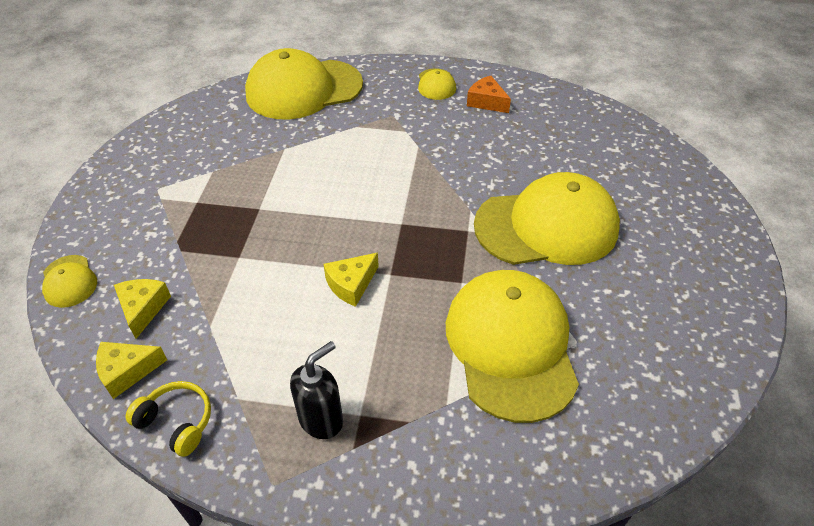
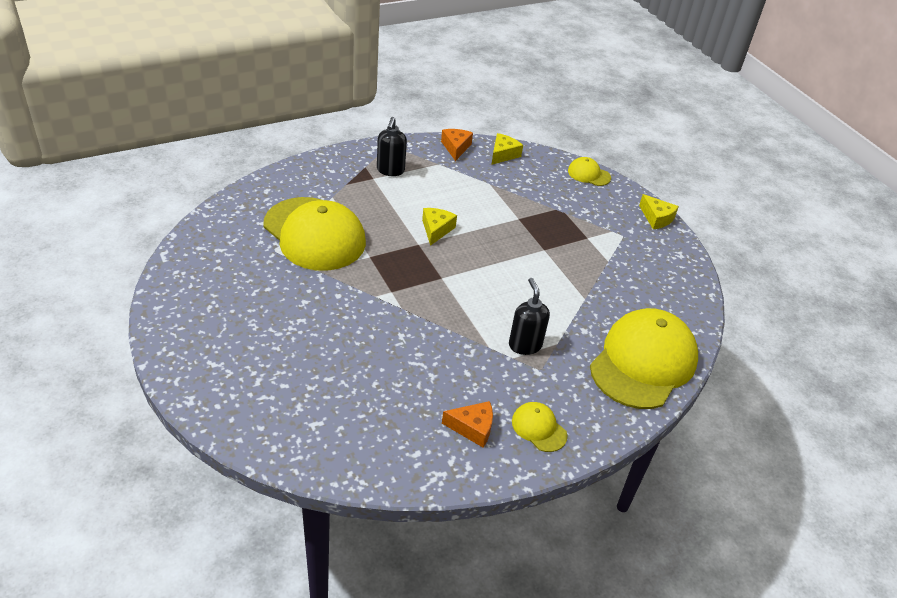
camera: 140 degrees right, 5 degrees down
(143, 309) = (533, 178): yellow cheese -> yellow cheese (656, 218)
(177, 422) = (456, 148): yellow headphones -> orange cheese
(385, 135) = (525, 345): none -> black soap dispenser
(546, 226) = (335, 318): yellow cap -> none

